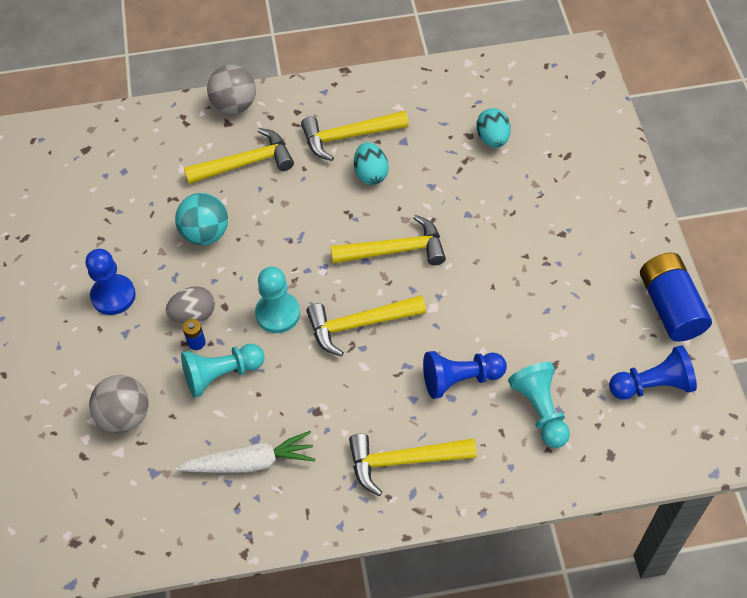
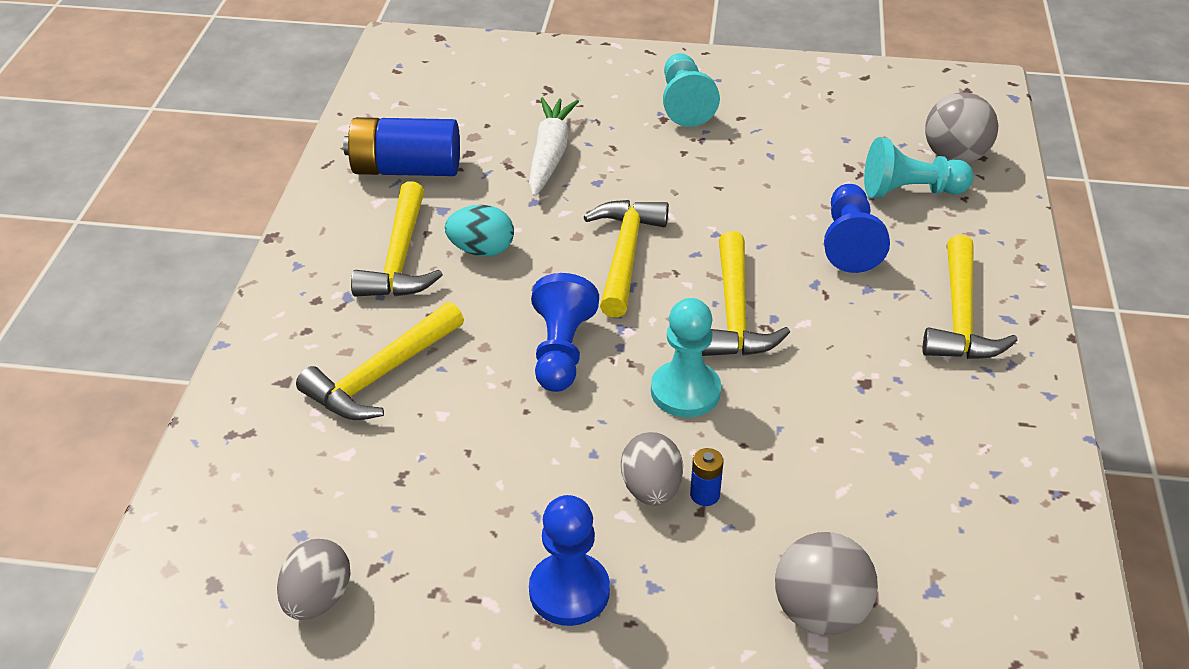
camera: 75 degrees left, 15 degrees down
(85, 193) = (317, 599): none -> grey egg
(205, 234) = (497, 447): turquoise ball -> none
(221, 375) = (774, 475): turquoise pawn -> turquoise pawn (684, 104)
(234, 105) = (254, 366): grey ball -> grey ball (954, 157)
(245, 163) = (381, 375): yellow hammer -> yellow hammer turned 135 degrees counterclockwise
(250, 462) = (936, 469): white carrot -> white carrot (550, 155)
(492, 139) = (487, 136): turquoise egg -> none
(652, 385) = (896, 108): blue pawn -> blue pawn (561, 351)
(670, 307) = (797, 72): blue battery -> blue battery (406, 169)

